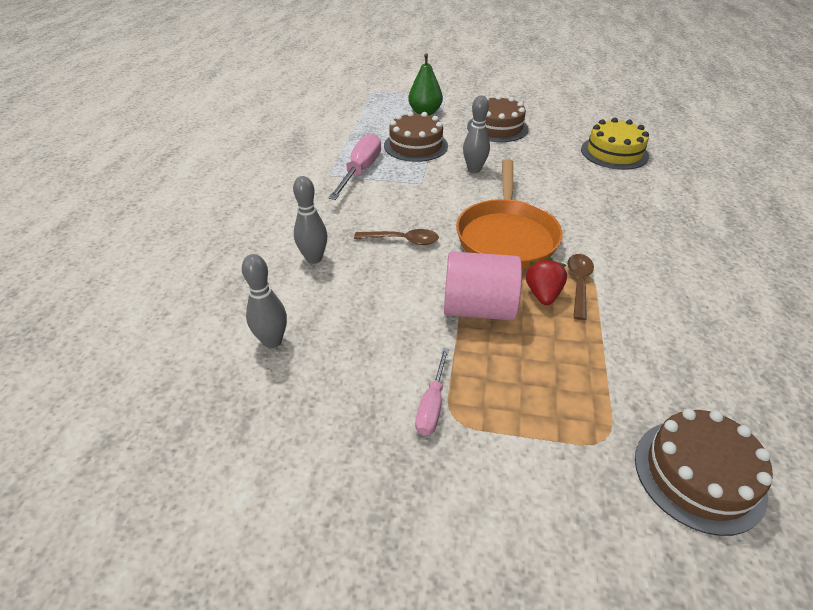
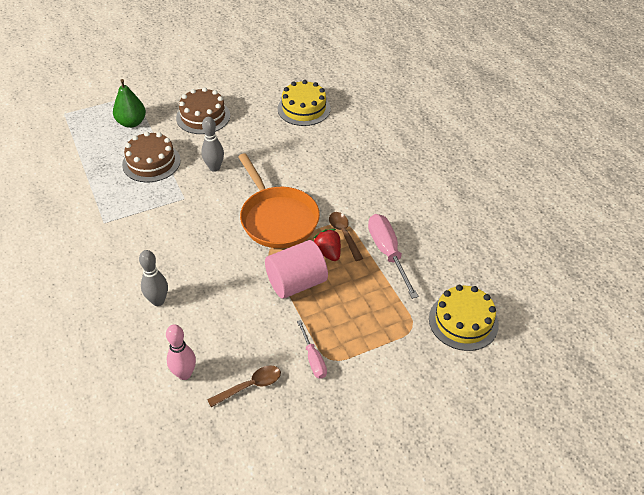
camera: 35 degrees left, 5 degrees up
(272, 341) = (184, 374): grey bowling pin -> pink bowling pin
(360, 171) = (127, 207): pink screwdriver -> pink screwdriver (387, 253)
(402, 240) = (209, 255): brown spoon -> brown spoon (250, 386)
(698, 474) = (463, 321): brown cake -> yellow cake

